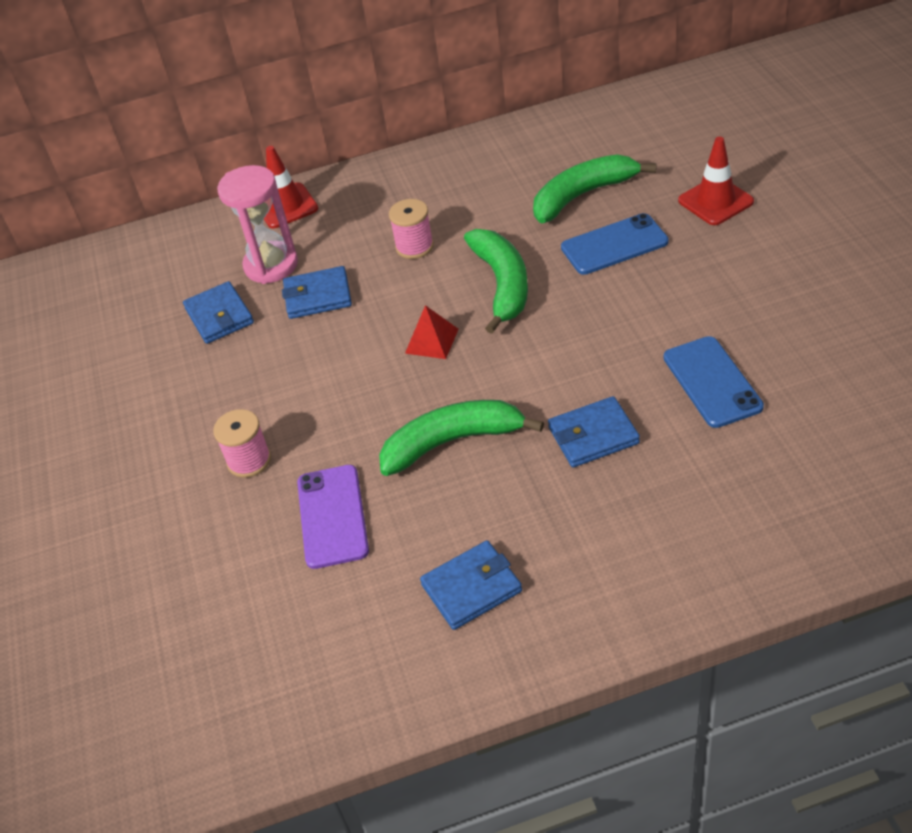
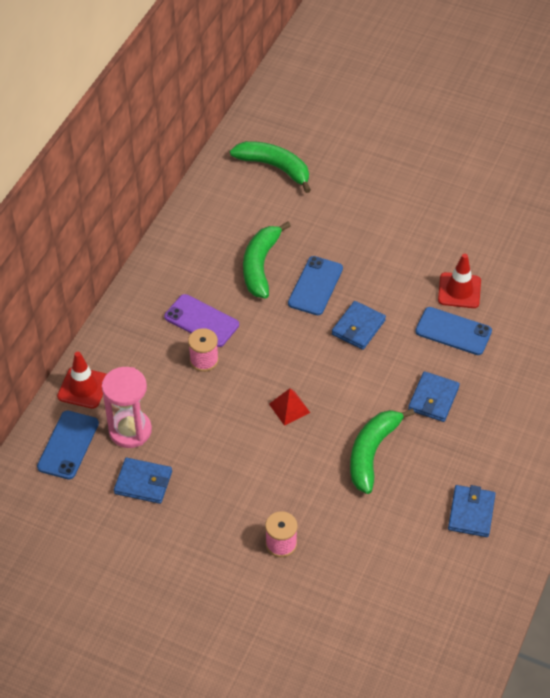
camera: 55 degrees left, 5 degrees up
(210, 244) = (68, 445): none -> blue phone
(318, 296) = (187, 429): blue wallet -> blue wallet (358, 327)
(332, 516) = (364, 535): purple phone -> purple phone (201, 321)
(502, 284) = (285, 349): green banana -> green banana (275, 167)
(715, 201) = (336, 225): red traffic cone -> red traffic cone (459, 290)

